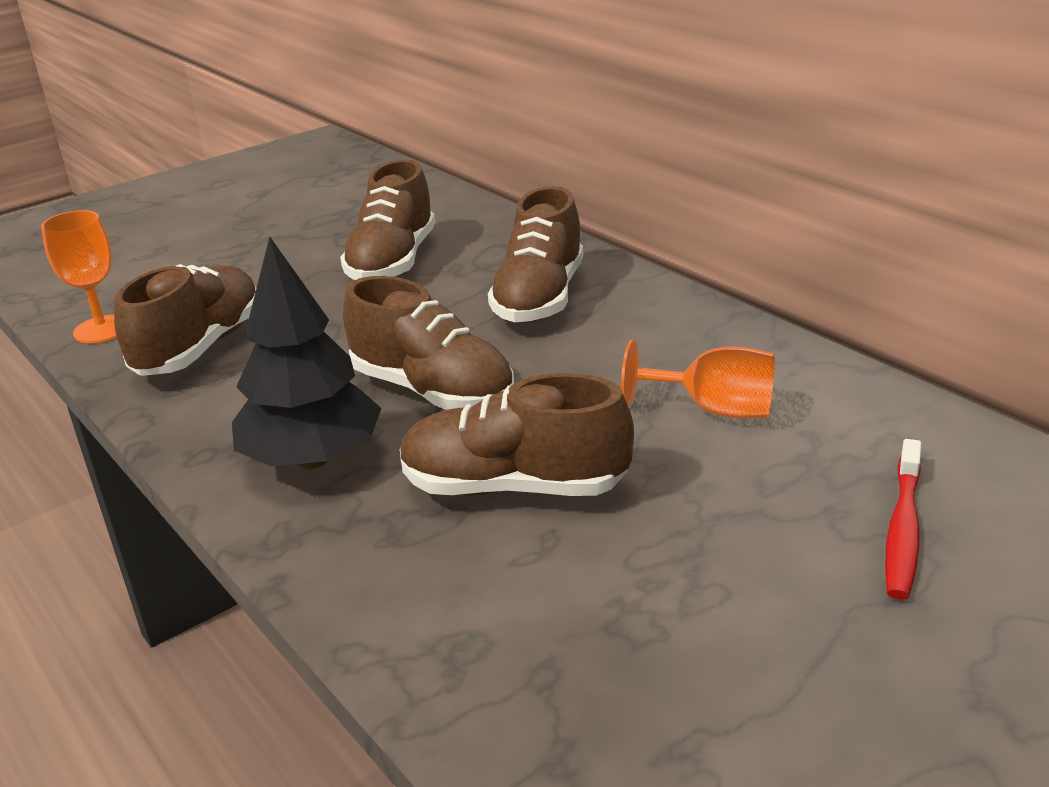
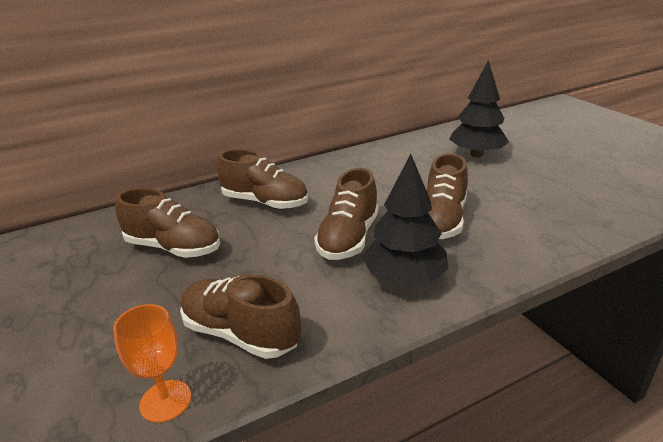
camera: 80 degrees left, 0 degrees up
(433, 391) = (348, 238): brown shoe -> brown shoe turned 150 degrees clockwise
(714, 409) = (393, 173): orange goblet -> none
(903, 529) = (477, 154): red toothbrush -> black tree

